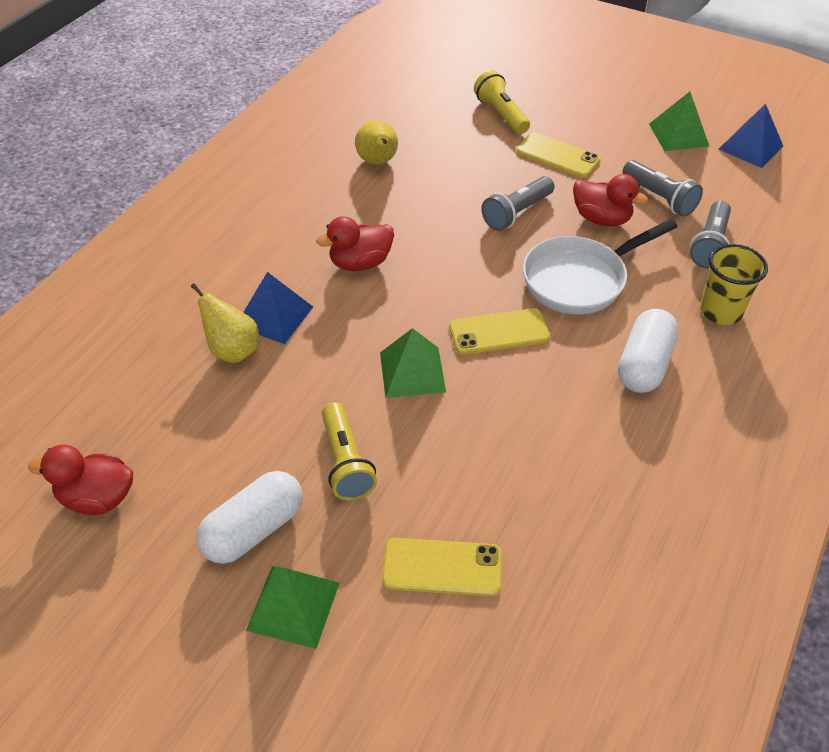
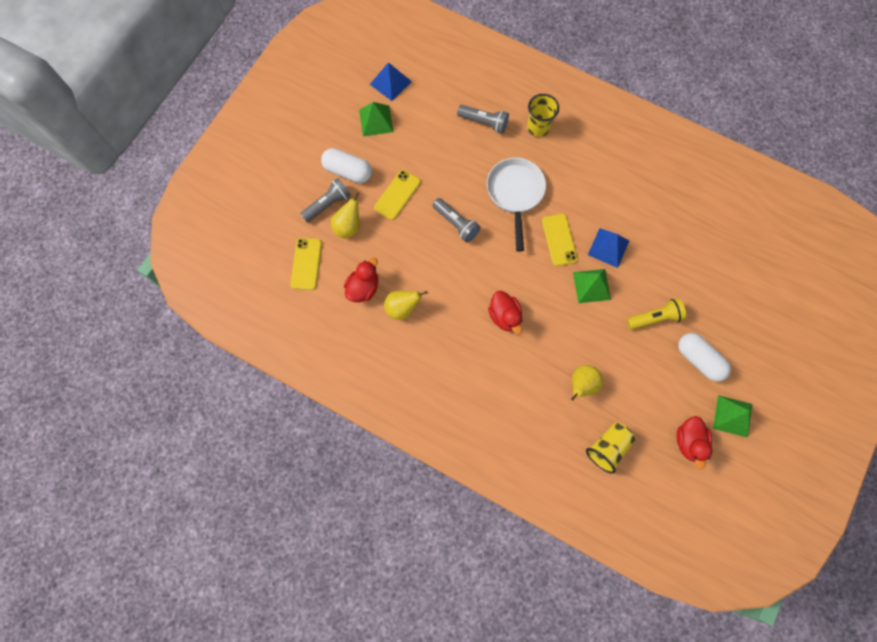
camera: 90 degrees left, 25 degrees up
(118, 379) = (607, 448): none -> yellow cup
(274, 316) = (552, 364): blue pyramid -> blue pyramid (608, 247)
(293, 606) = (737, 337): green pyramid -> green pyramid (732, 416)
(442, 567) = (709, 272): yellow phone -> yellow phone (306, 264)
(501, 114) = (348, 227): yellow flashlight -> yellow pear
(580, 279) = (515, 194): white pan -> white pan turned 150 degrees counterclockwise
(601, 219) = (461, 176): red duck -> red duck (363, 288)
(644, 365) = (579, 170): white capsule -> white capsule (348, 171)
(659, 198) = (441, 142): grey flashlight -> grey flashlight (328, 204)

